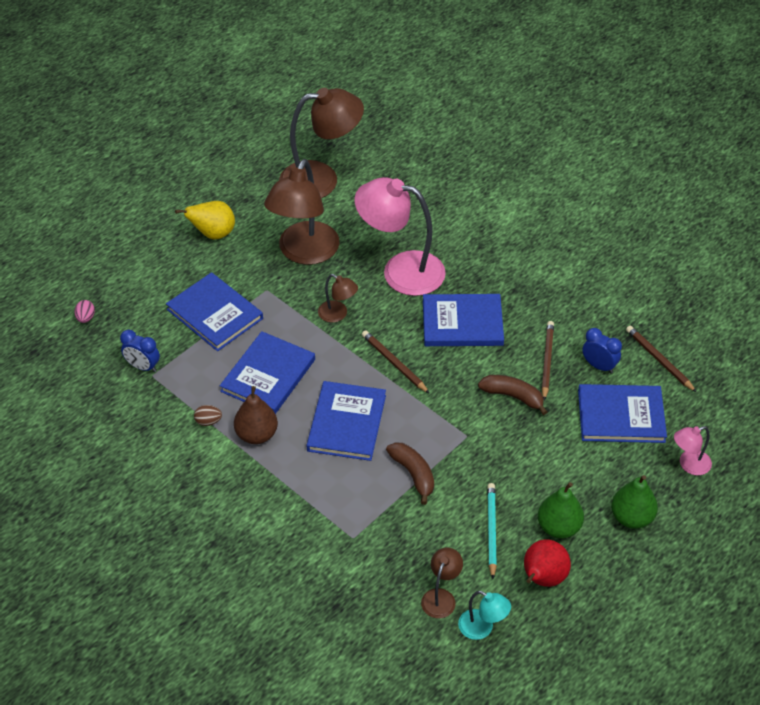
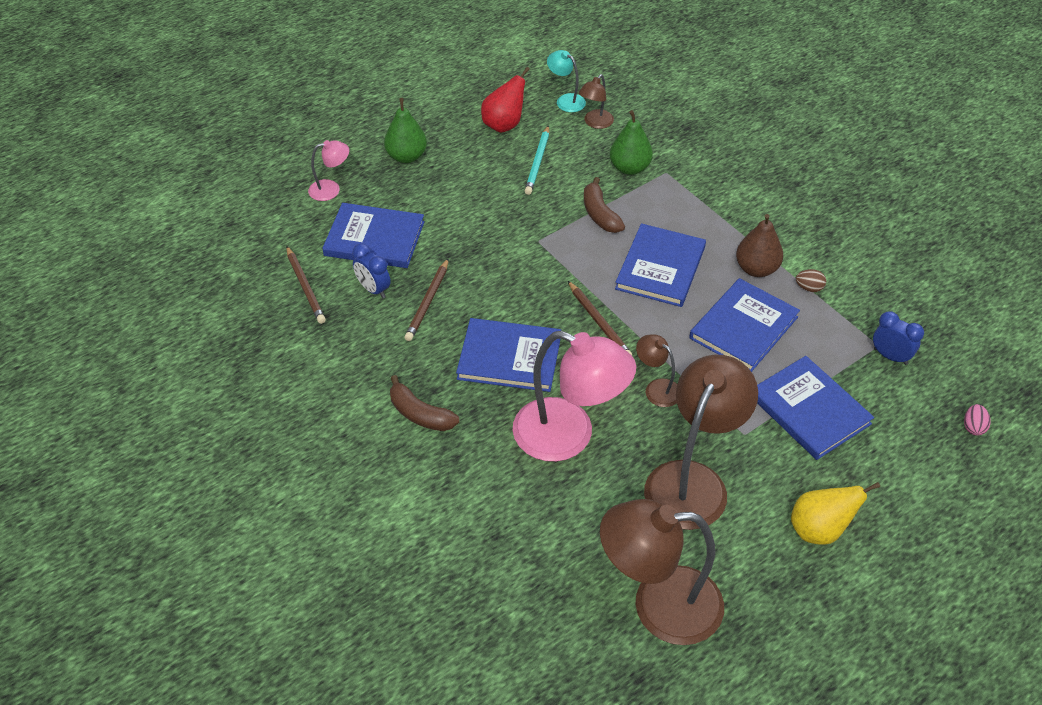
camera: 170 degrees left, 0 degrees up
(513, 396) = (478, 271): brown banana -> brown banana (420, 414)
(558, 527) = (475, 157): green pear -> green pear (629, 168)

